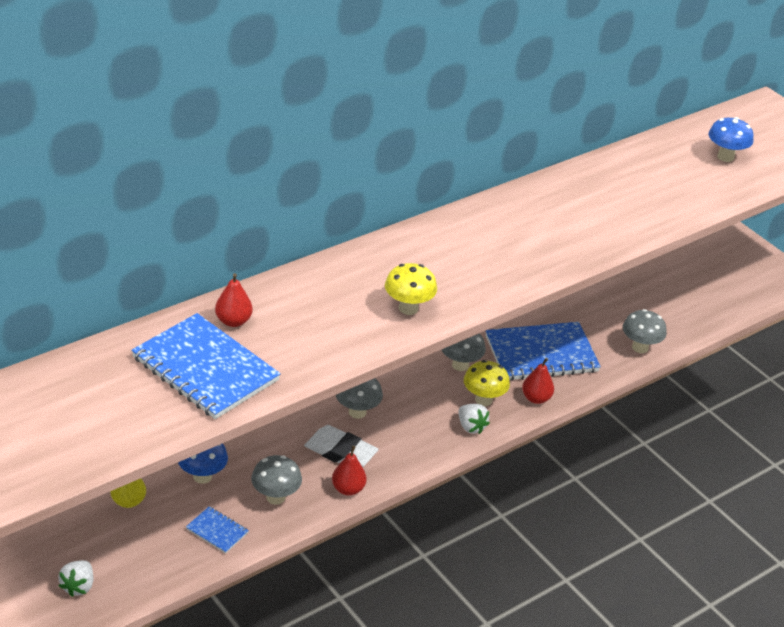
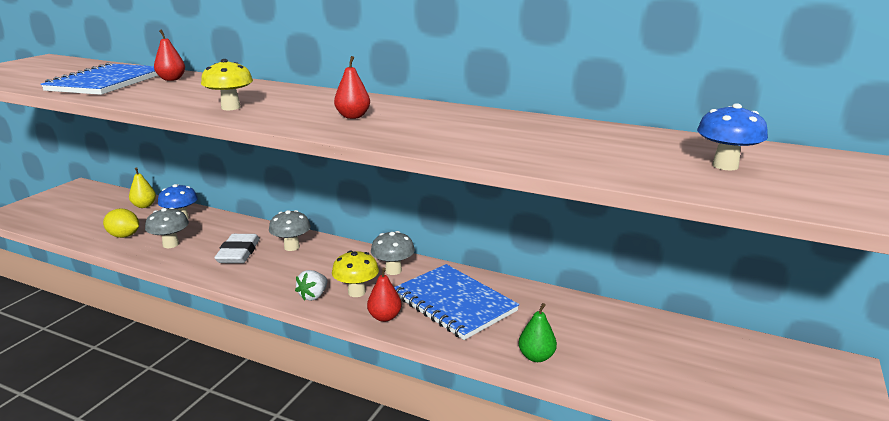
camera: 65 degrees right, 15 degrees down
(78, 586) = (55, 213): white strawberry -> none
(217, 531) = (124, 236): blue notebook -> yellow lemon
(348, 489) = (195, 266): red pear -> red pear (353, 116)
(640, 347) = (536, 357): grey mushroom -> green pear

